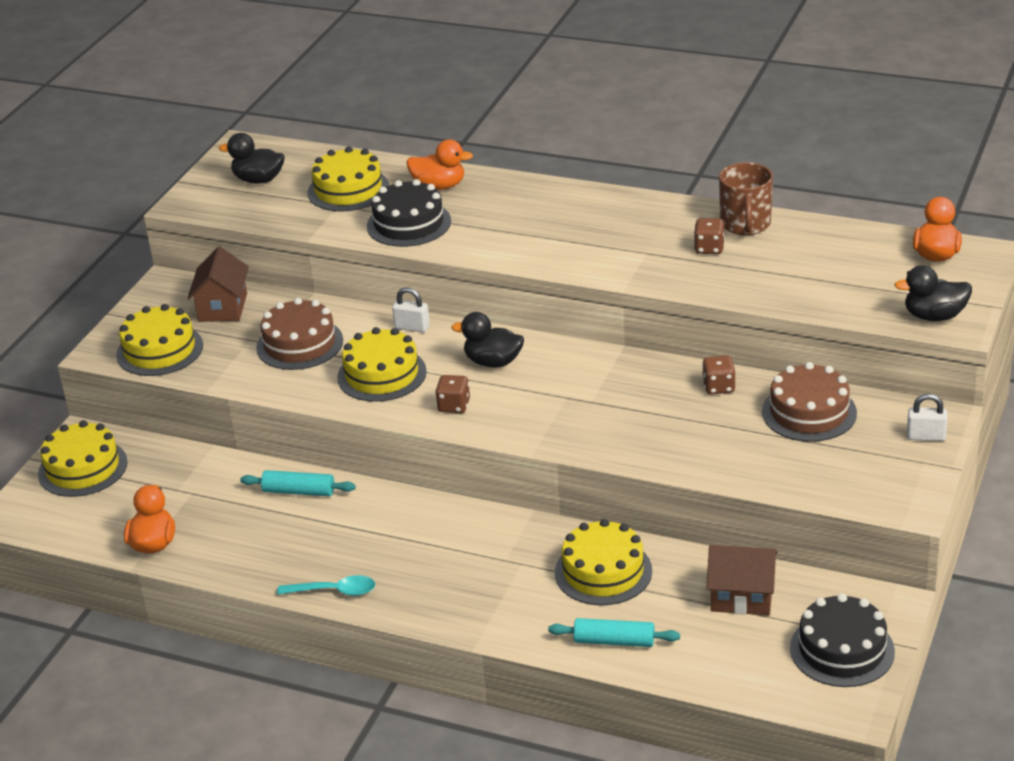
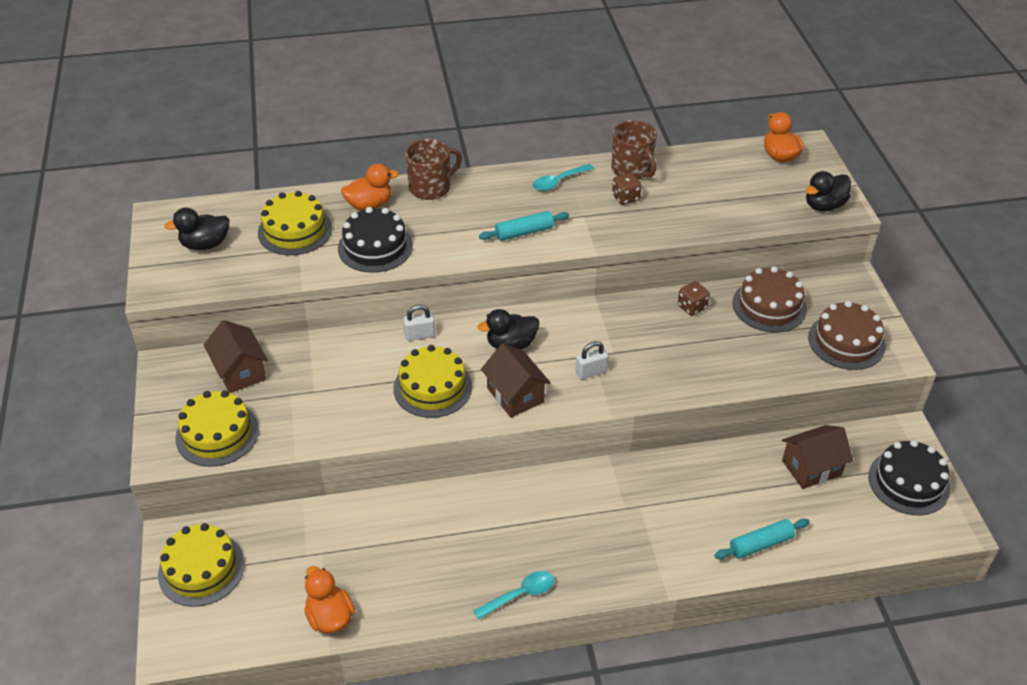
camera: 35 degrees left, 10 degrees up
(299, 344) = (339, 383): brown cake -> brown cake (846, 342)
(299, 491) = (413, 513): turquoise rolling pin -> turquoise rolling pin (524, 232)
(454, 406) = (515, 395): brown dice -> brown house
(514, 186) = (431, 187): none -> brown mug
(603, 571) = (703, 488): yellow cake -> none
(652, 215) = (558, 182): none -> turquoise spoon
(926, 436) = (858, 298): white padlock -> white padlock (591, 372)

